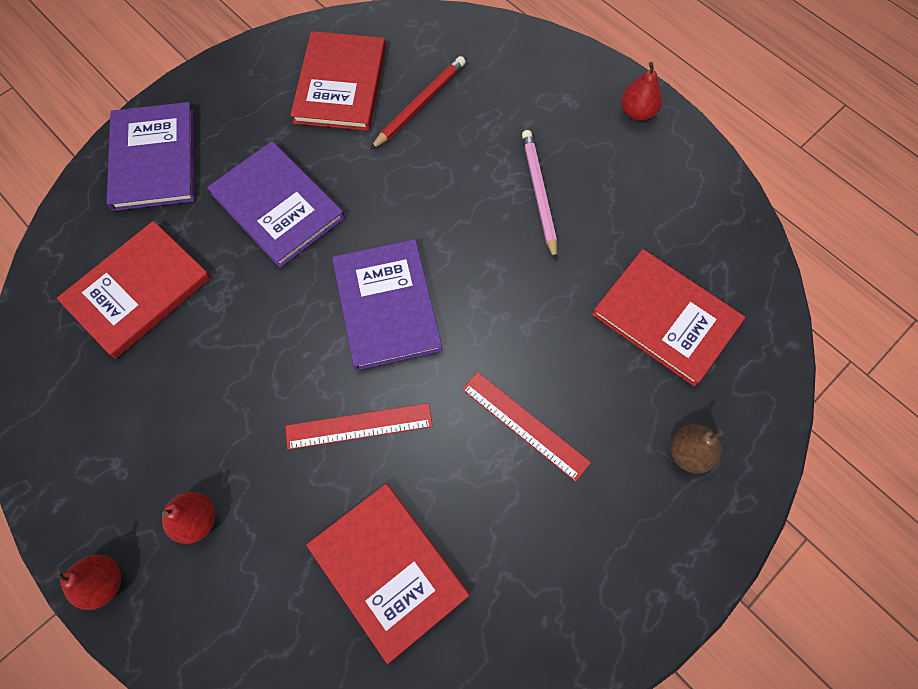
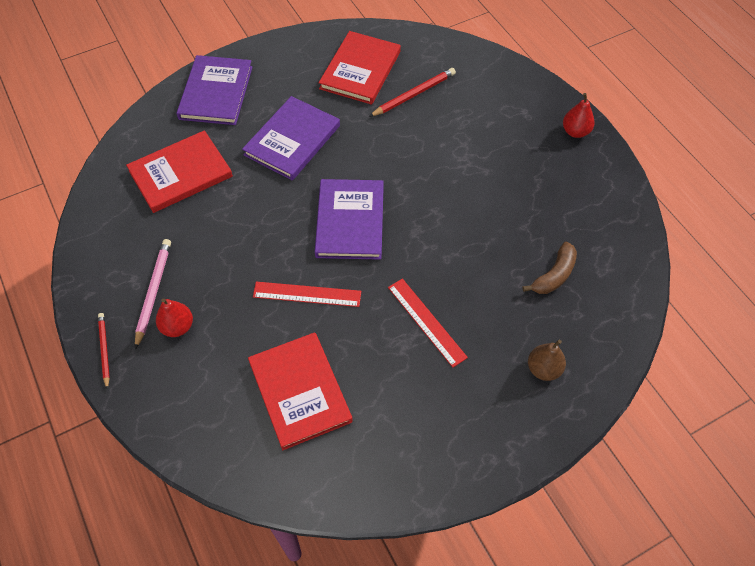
camera: 15 degrees right, 10 degrees down
(103, 582) = (104, 350): red pear -> red pencil
(277, 206) = (292, 140): purple book -> purple book turned 60 degrees clockwise
(539, 194) = (484, 171): pink pencil -> pink pencil (153, 292)
(665, 318) = (554, 275): red book -> brown banana

